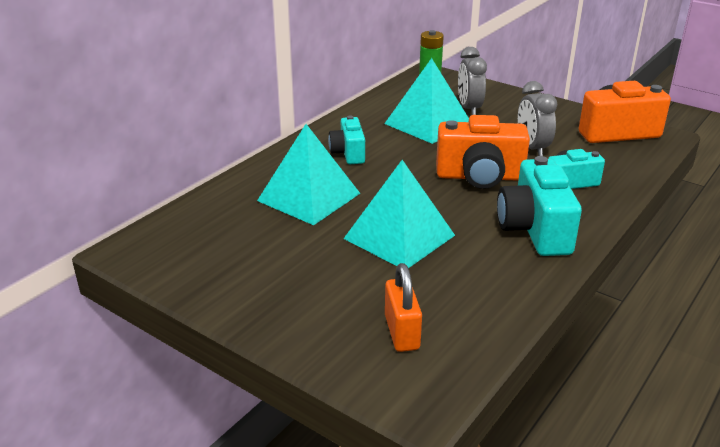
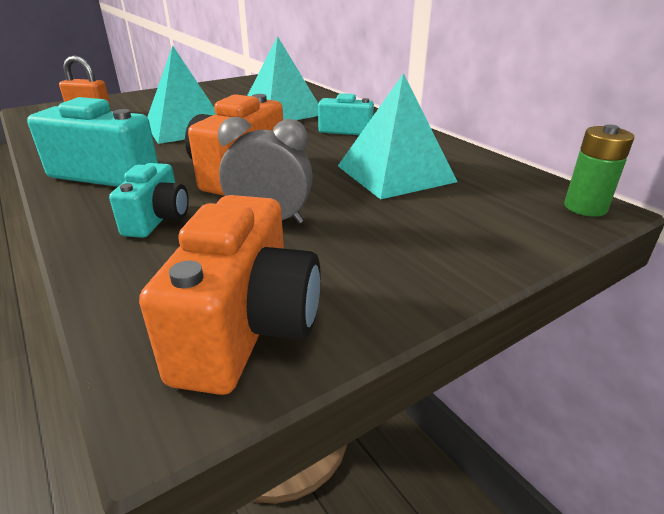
camera: 110 degrees right, 0 degrees up
(469, 108) = (433, 208): grey clock -> none

